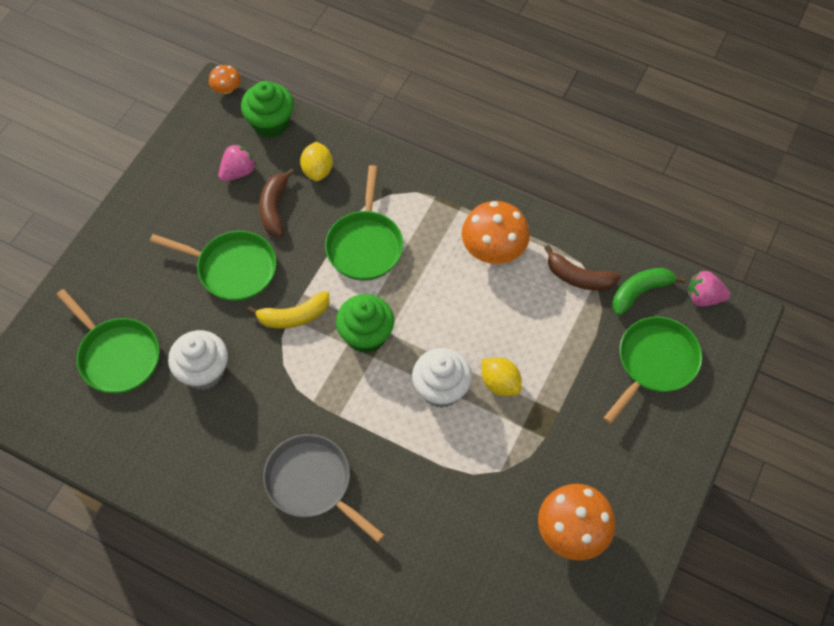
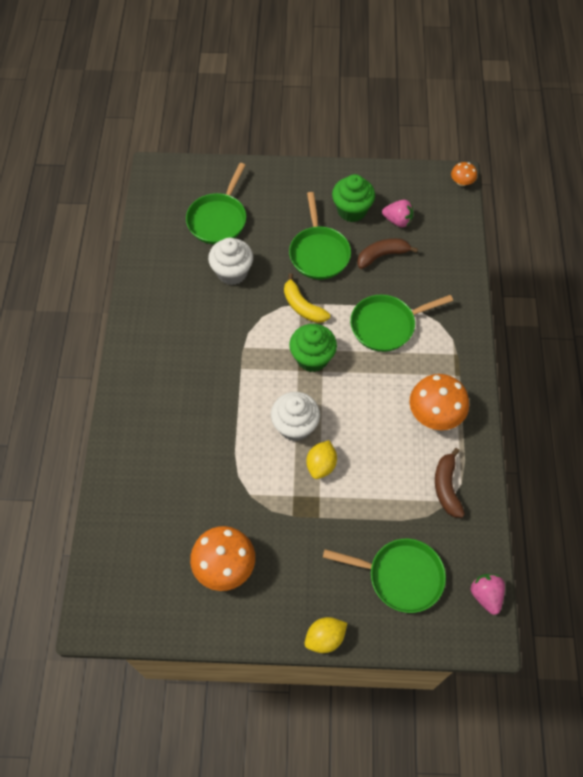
camera: 65 degrees right, 0 degrees up
(270, 123) = (450, 221): green cupcake -> green cupcake (352, 210)
(312, 483) = (182, 374): grey pan -> none
(317, 170) = (430, 268): yellow lemon -> yellow lemon (325, 638)
(640, 292) = (460, 540): green banana -> none

